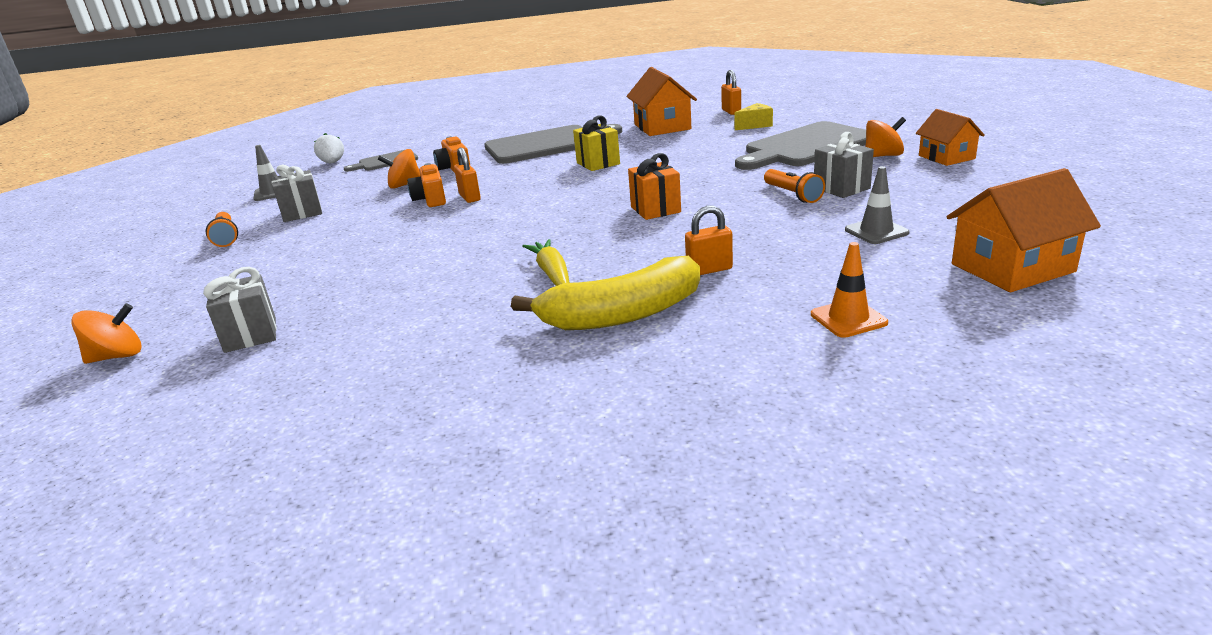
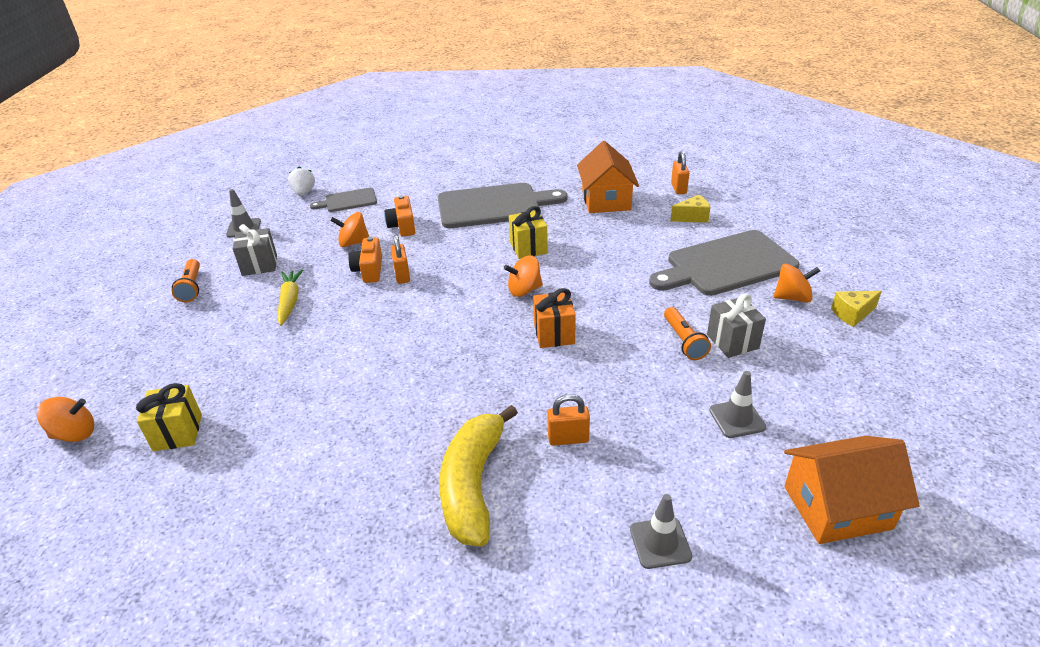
camera: 10 degrees right, 10 degrees up
(250, 335) = (178, 432): grey gift -> yellow gift
(552, 274) = (435, 409): yellow carrot -> yellow carrot (290, 302)
(608, 188) = (524, 290): none -> orange spinning top
(622, 315) = (473, 485): yellow banana -> yellow banana turned 105 degrees clockwise
(848, 319) = (660, 543): orange traffic cone -> grey traffic cone
(946, 157) = (852, 314): orange house -> yellow cheese

